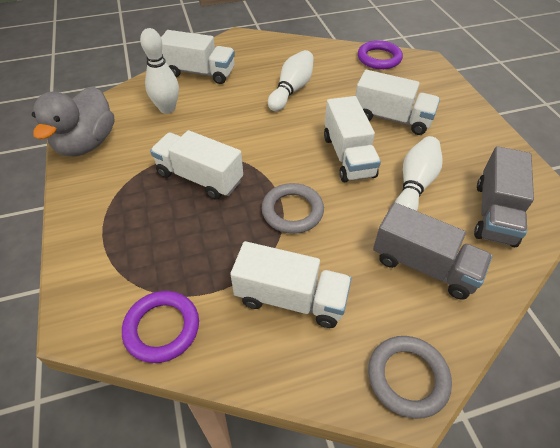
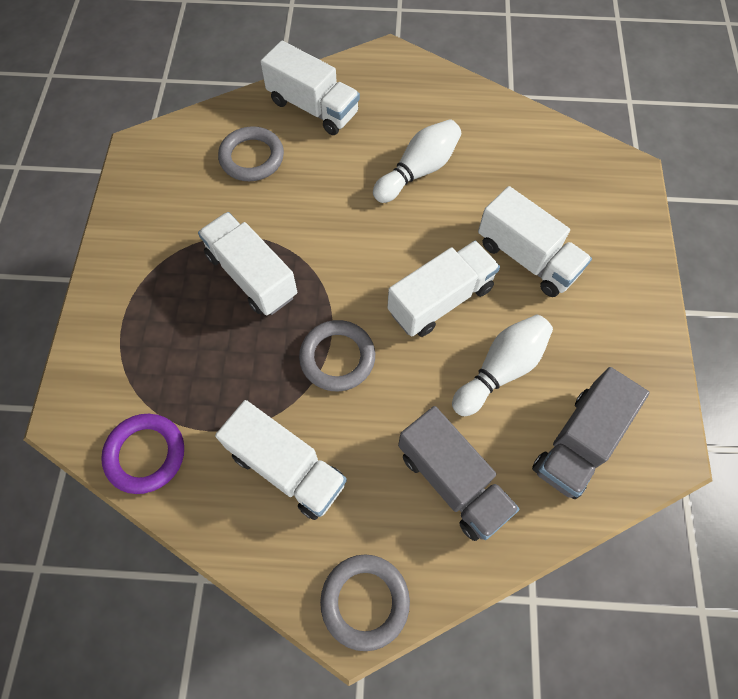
camera: 20 degrees right, 15 degrees up
(87, 143) = (143, 185): grey duck -> none
(167, 109) = (252, 157): white bowling pin -> grey ring
(348, 156) = (440, 300): white truck -> white truck turned 135 degrees counterclockwise
(379, 58) = (564, 148): purple ring -> none

